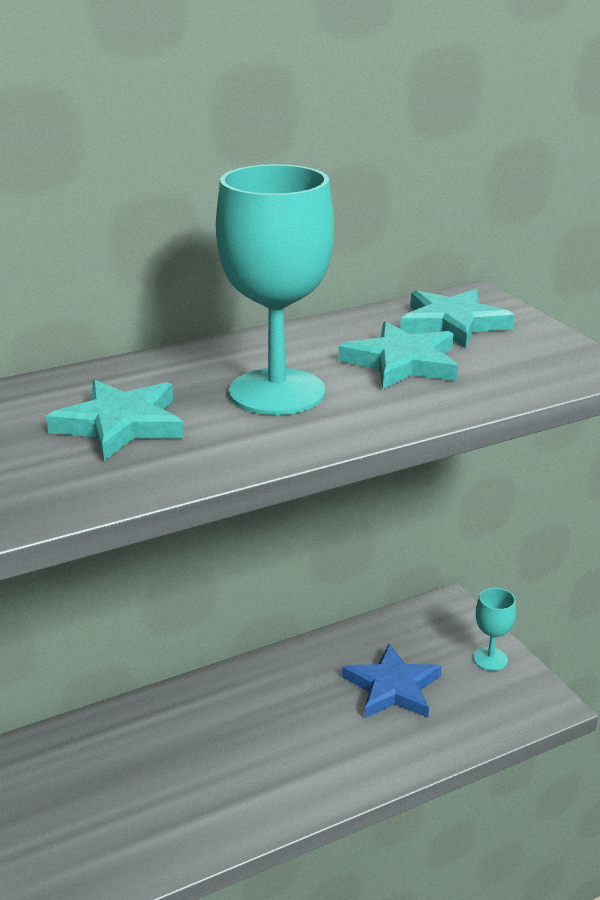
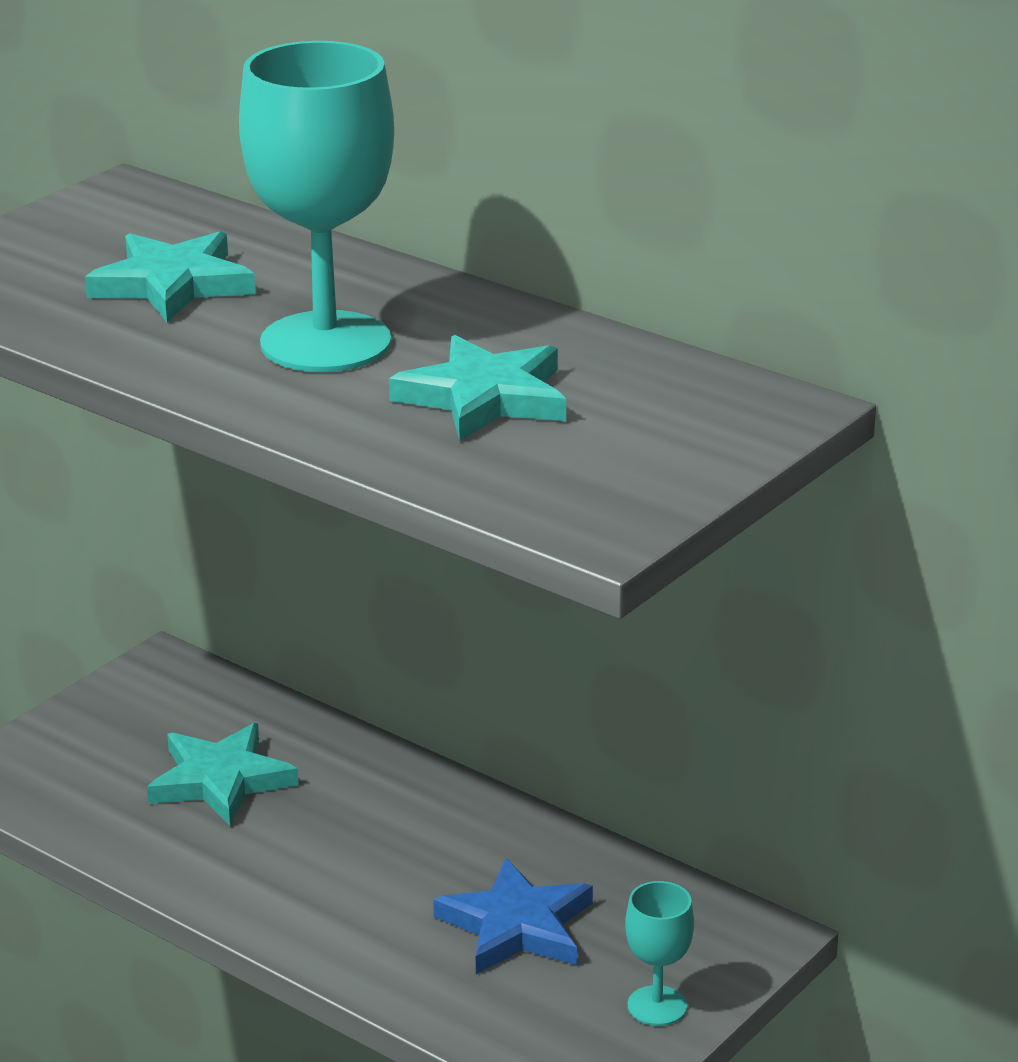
camera: 65 degrees right, 0 degrees up
(453, 323) = (658, 407): turquoise star -> turquoise star (221, 780)

